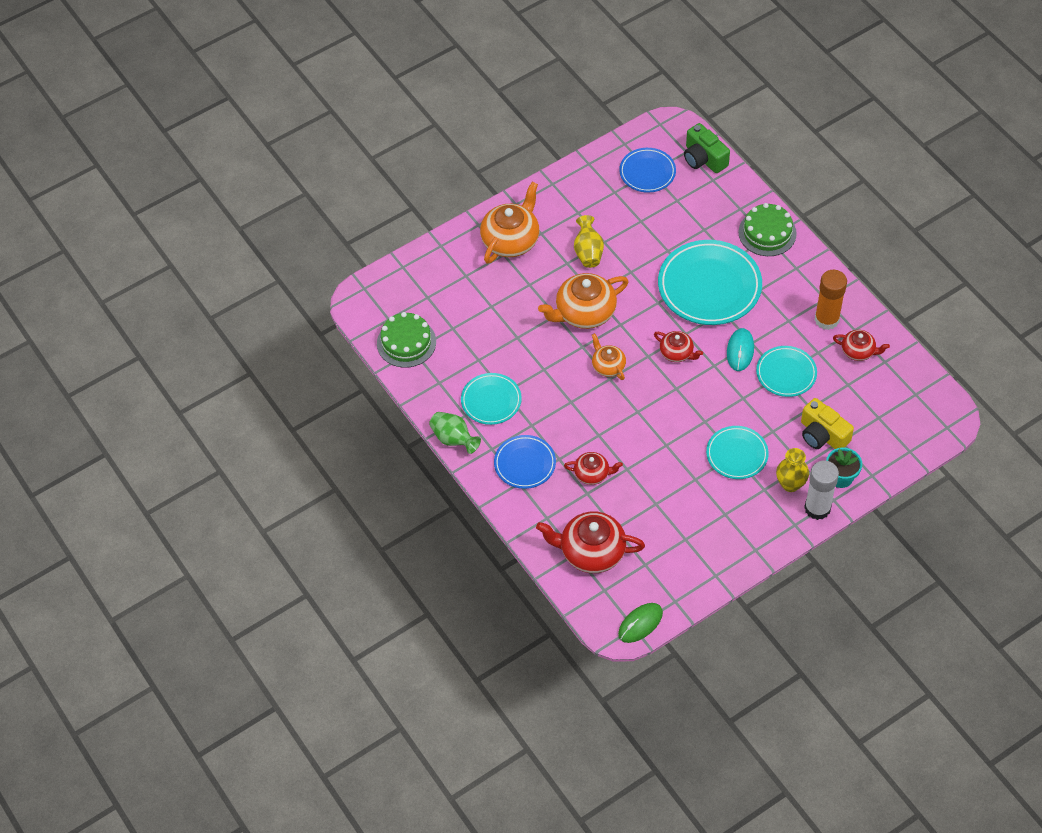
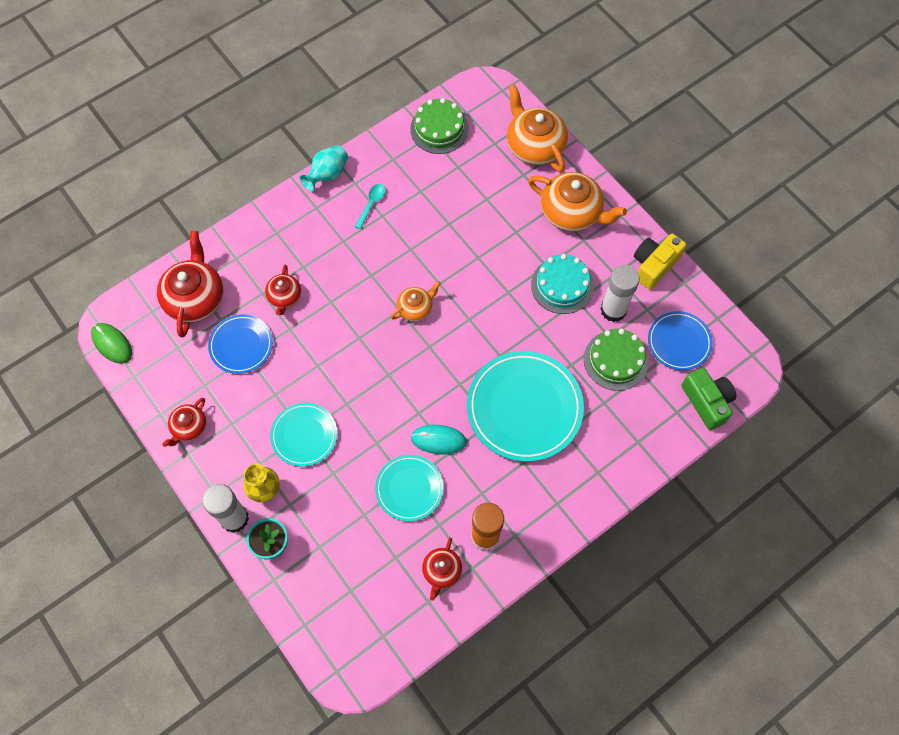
camera: 85 degrees right, 10 degrees up
(453, 439) = (327, 175): green vase -> turquoise vase
(491, 401) = (371, 204): turquoise plate -> turquoise spoon
(525, 464) = (298, 236): blue plate -> blue plate (241, 345)
(584, 312) = (482, 284): orange teapot -> orange teapot (534, 146)
(588, 252) = (562, 285): yellow vase -> turquoise cake
(614, 216) = (613, 310): none -> white glue stick
(677, 353) = (434, 375): red teapot -> red teapot (189, 427)
(703, 158) = (707, 402): green camera -> green camera turned 105 degrees clockwise
(767, 233) = (605, 471): green cake -> green cake (615, 360)
(822, 435) = (328, 526): yellow camera -> yellow camera (654, 265)

